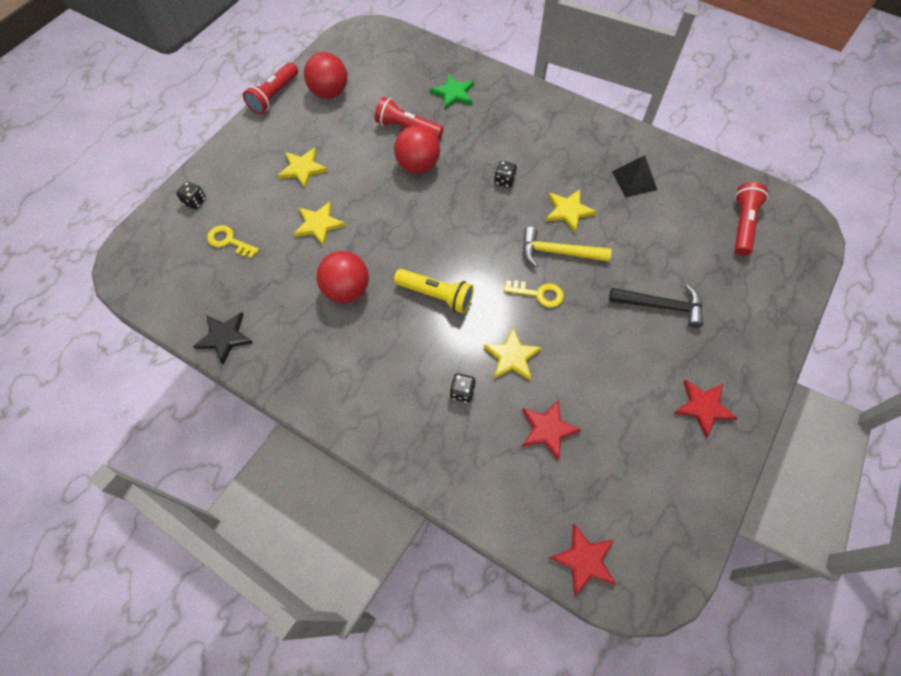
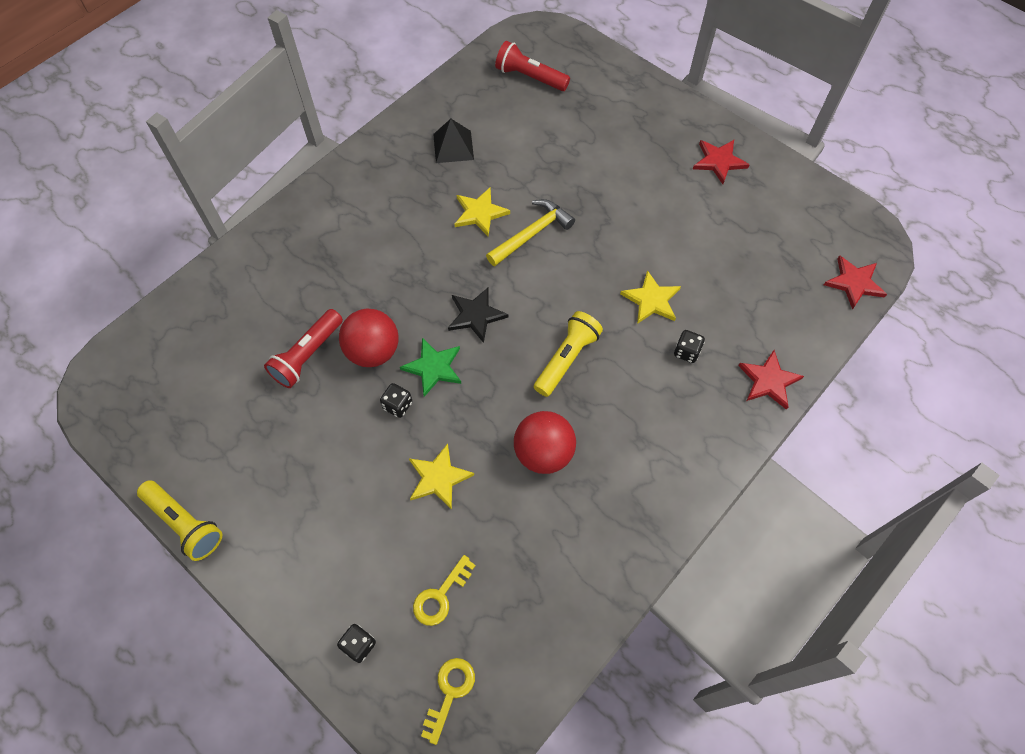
camera: 80 degrees left, 0 degrees up
(224, 337) = (588, 603): black star -> black star (476, 315)
(274, 96) = (185, 524): red flashlight -> yellow flashlight
(303, 168) = (339, 492): yellow star -> none
(329, 93) = (207, 446): red ball -> none
(453, 94) = (264, 294): green star -> green star (433, 367)
(504, 180) = (422, 264): black dice -> black dice (397, 405)
(538, 294) = (580, 262): yellow key -> yellow key (449, 692)
(547, 429) = (732, 285): red star -> red star (768, 381)
(558, 252) = (532, 234): yellow hammer -> yellow hammer turned 150 degrees counterclockwise
(661, 306) = (611, 164): black hammer -> none

